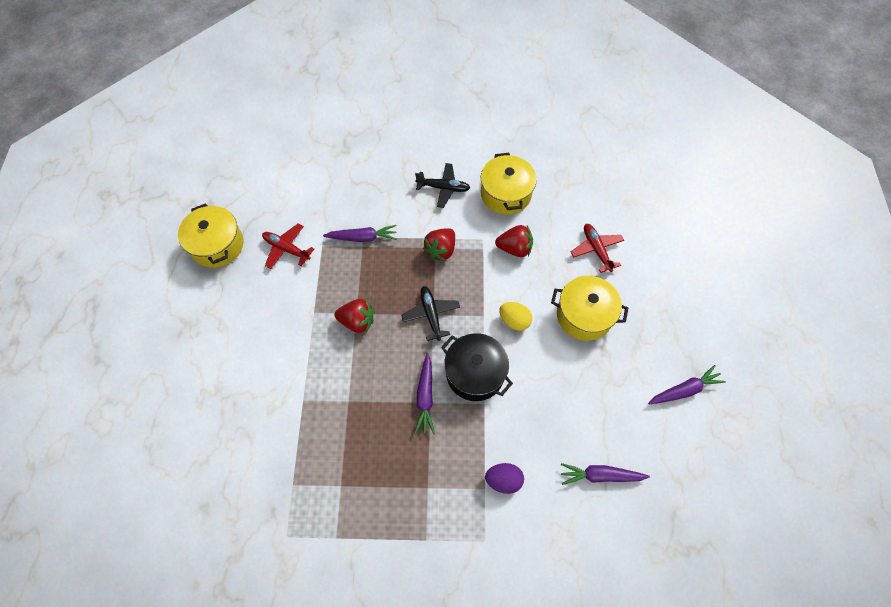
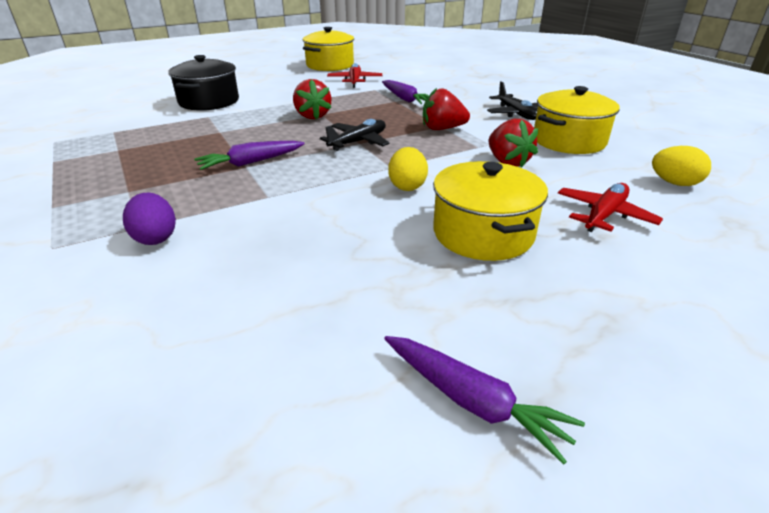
camera: 60 degrees right, 30 degrees down
(475, 373) = (306, 181): black pot -> black pot (209, 101)
(584, 191) = (674, 183): none -> yellow egg
(600, 475) = (198, 330): purple carrot -> none

